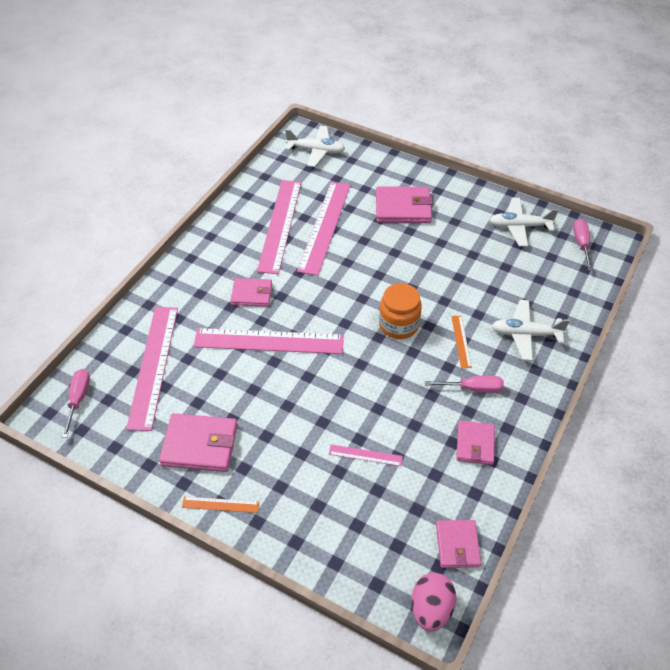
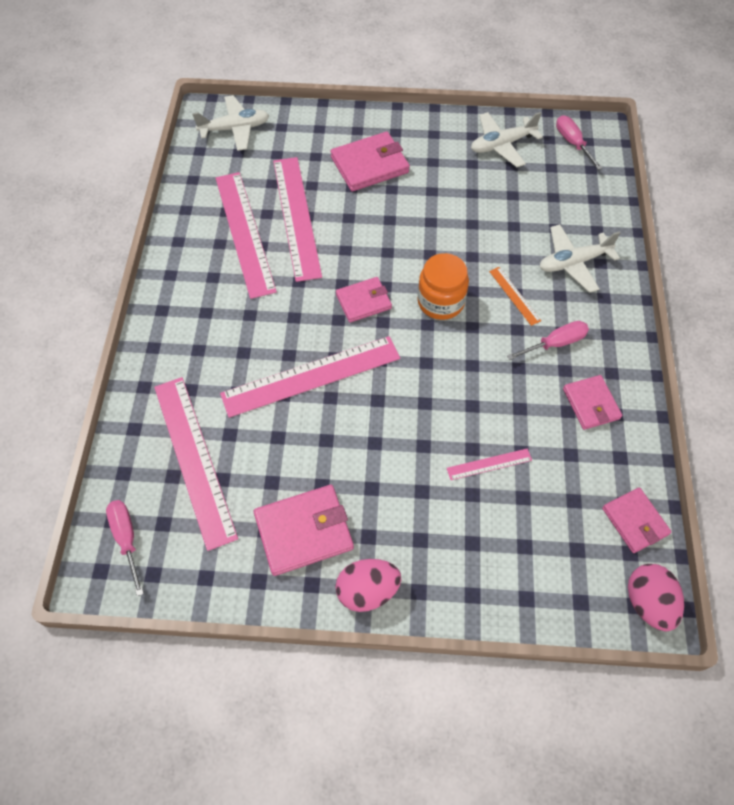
camera: 25 degrees left, 10 degrees up
(220, 504) = (367, 590): orange ruler -> pink egg
(252, 294) = (259, 327): pink wallet -> pink wallet (363, 301)

